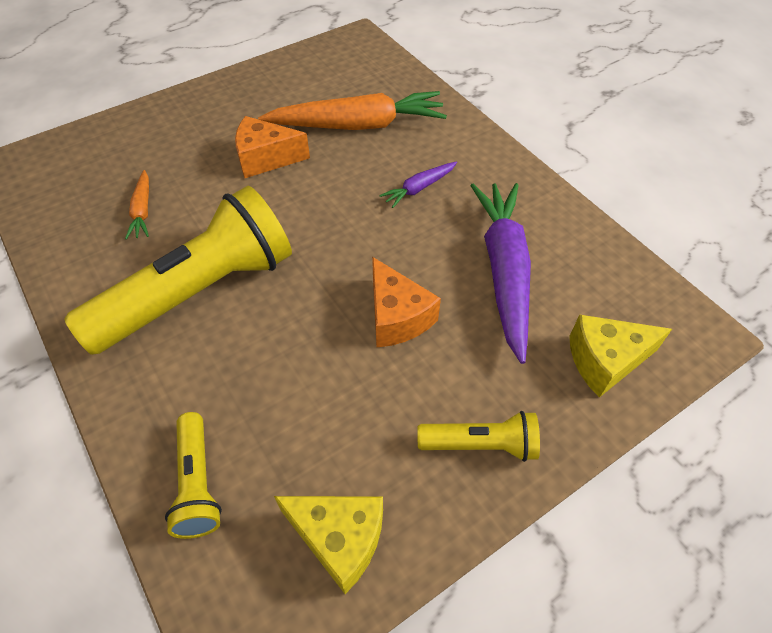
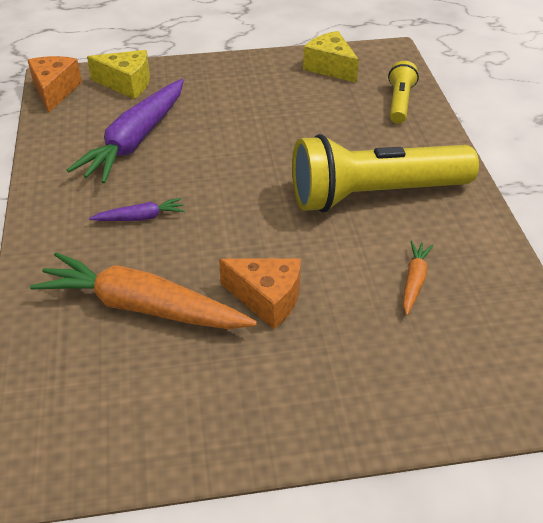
camera: 155 degrees left, 10 degrees down
(396, 317) = (235, 138): orange cheese -> orange cheese (55, 91)
(480, 444) = (233, 75): yellow flashlight -> none

